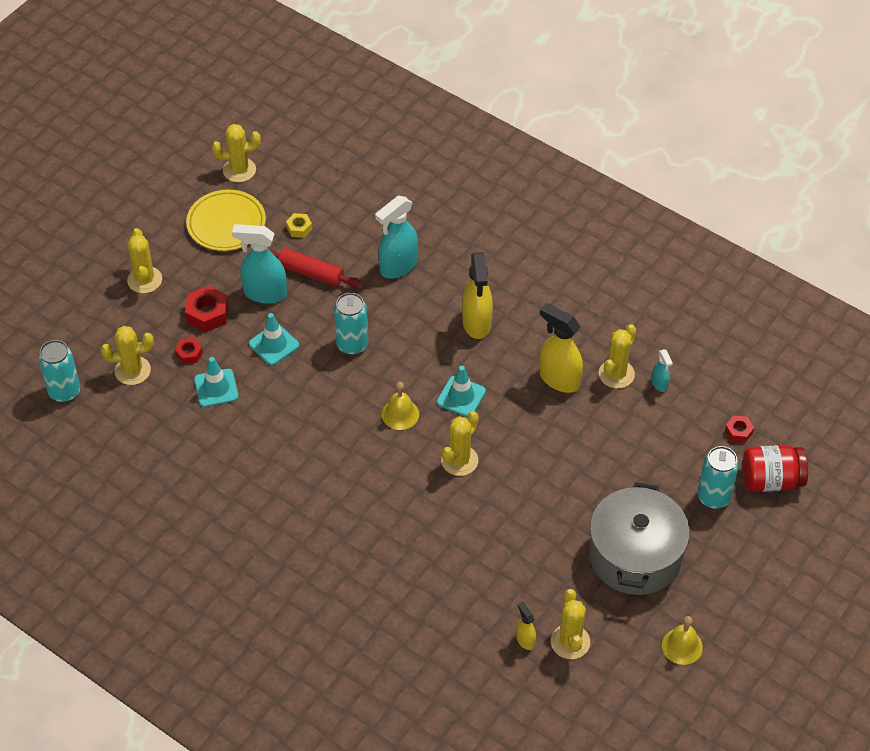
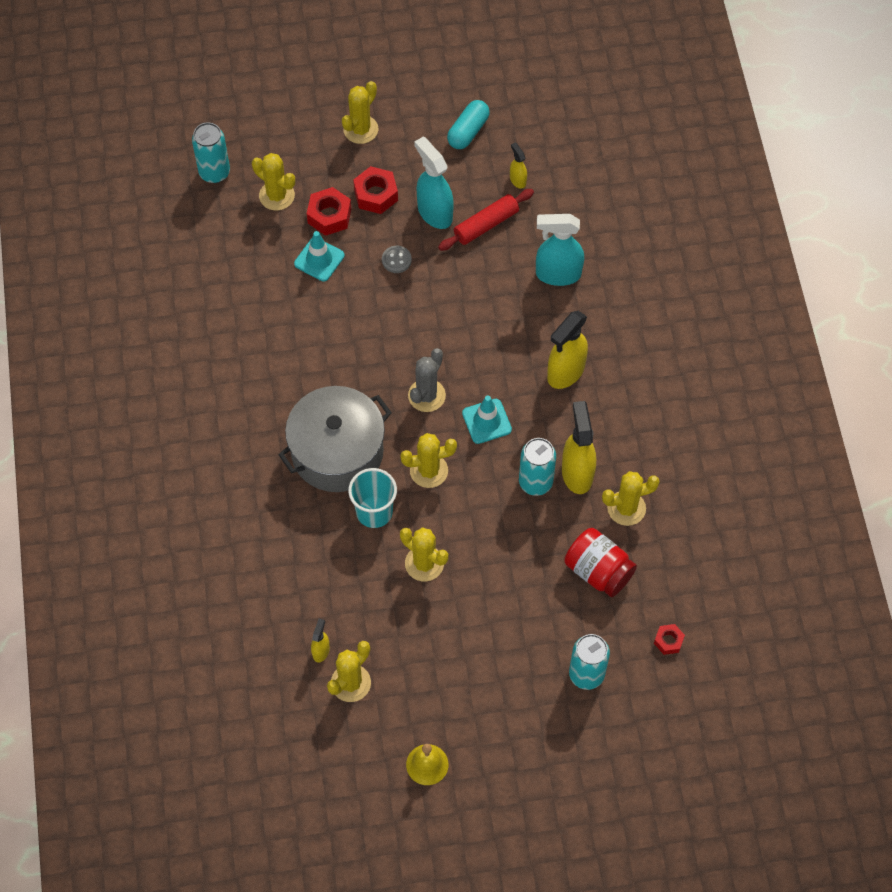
camera: 45 degrees right, 10 degrees up
(189, 354) = (329, 216): red nut -> red nut, size x1.70
(226, 223) = (468, 131): yellow plate -> turquoise capsule
(239, 170) = (525, 94): yellow cactus -> yellow cactus (424, 563)
(274, 344) = (396, 260): turquoise traffic cone -> grey button
(299, 228) = (517, 180): yellow nut -> yellow spray bottle
(311, 273) = (486, 225): red rolling pin -> red rolling pin turned 75 degrees clockwise
(352, 345) = (453, 309): turquoise can -> turquoise can (535, 482)
(400, 414) = (426, 395): yellow bell -> grey cactus
(453, 518) = (374, 512): none -> turquoise cup
(635, 555) = (473, 663): grey pot -> grey pot (337, 451)
(659, 384) = (651, 546): turquoise spray bottle -> none
(771, 480) = (648, 703): red jar -> red jar (598, 571)

